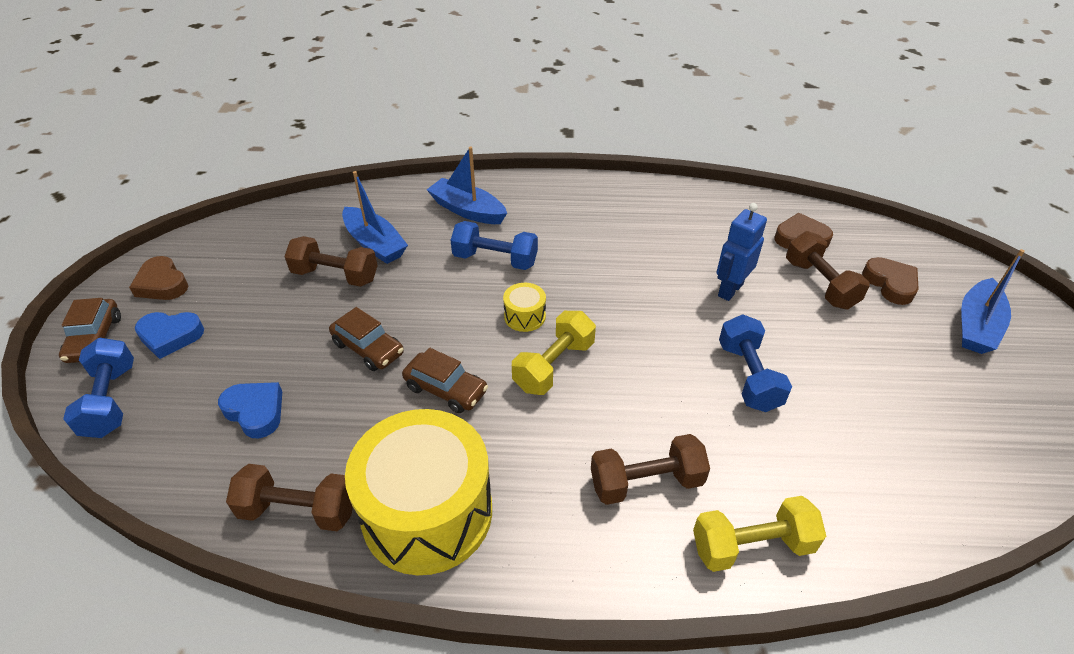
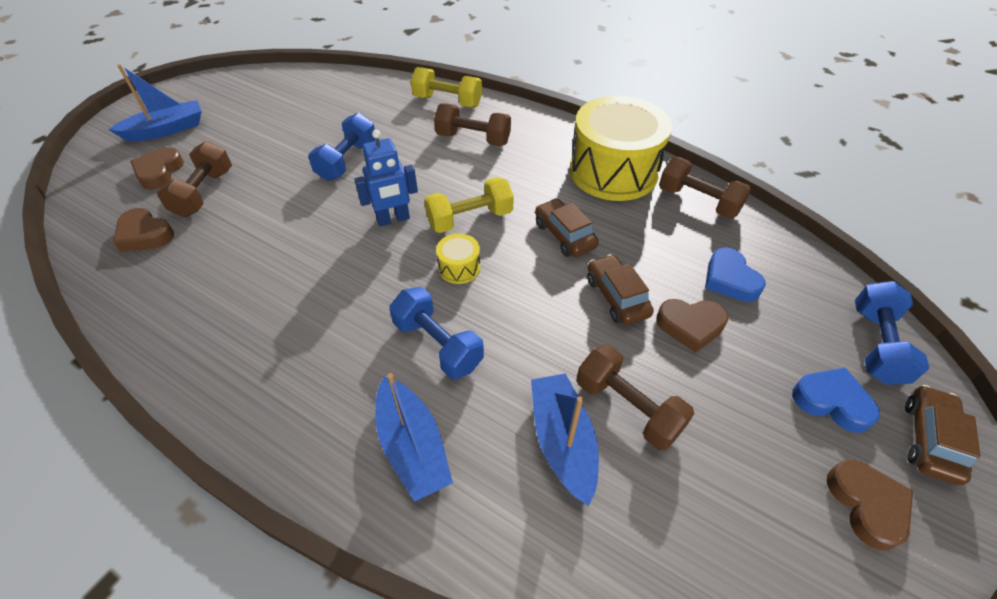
camera: 150 degrees left, 5 degrees up
(294, 349) = (690, 326): none -> brown heart
(730, 290) = (272, 218): blue robot -> blue robot (393, 219)

